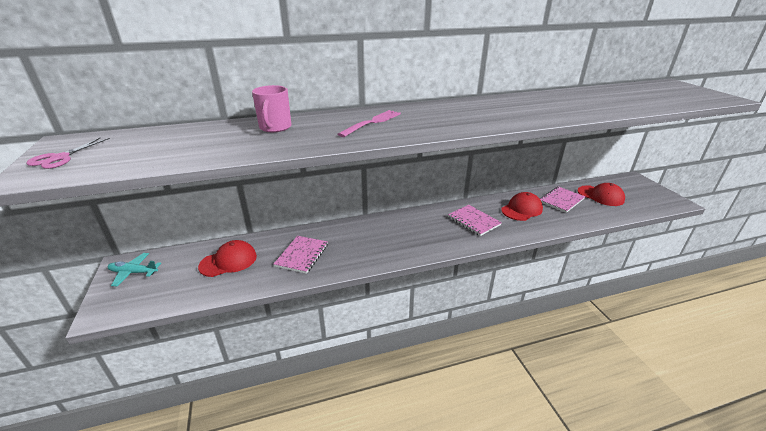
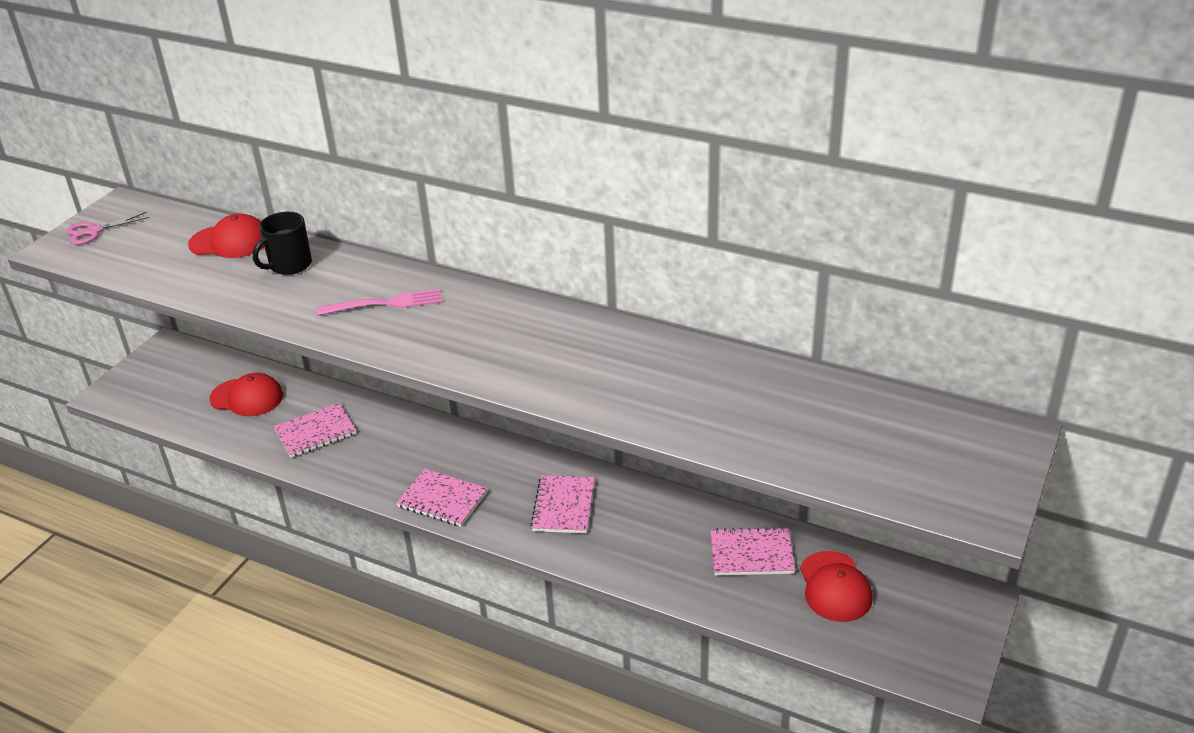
camera: 45 degrees right, 5 degrees up
(133, 272) = (165, 362): turquoise plane -> none
(275, 127) = (289, 265): pink mug -> black mug
(420, 247) = (442, 499): none -> pink notebook
(521, 209) = (661, 530): red cap -> red cap (230, 242)

